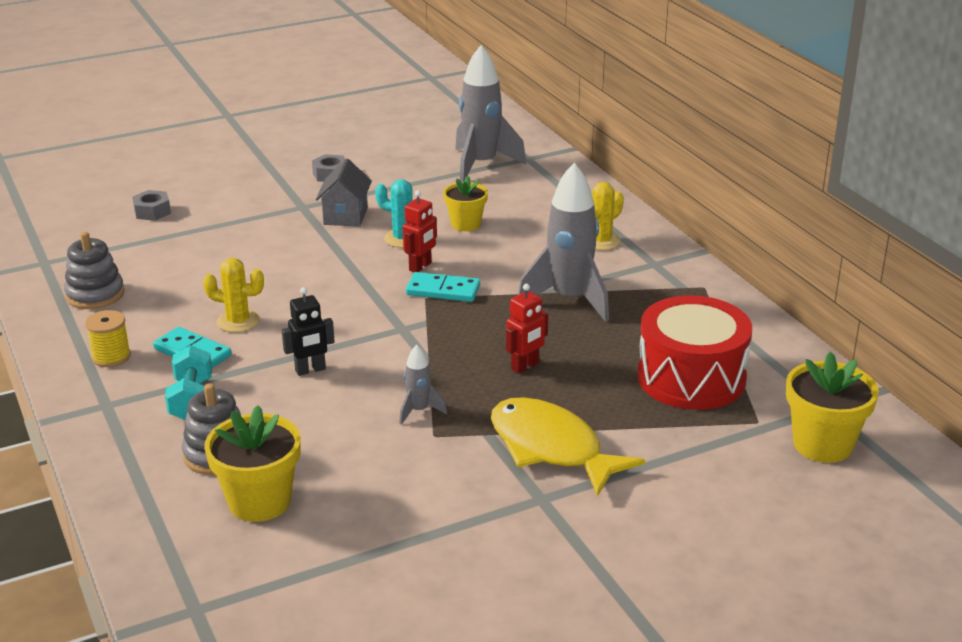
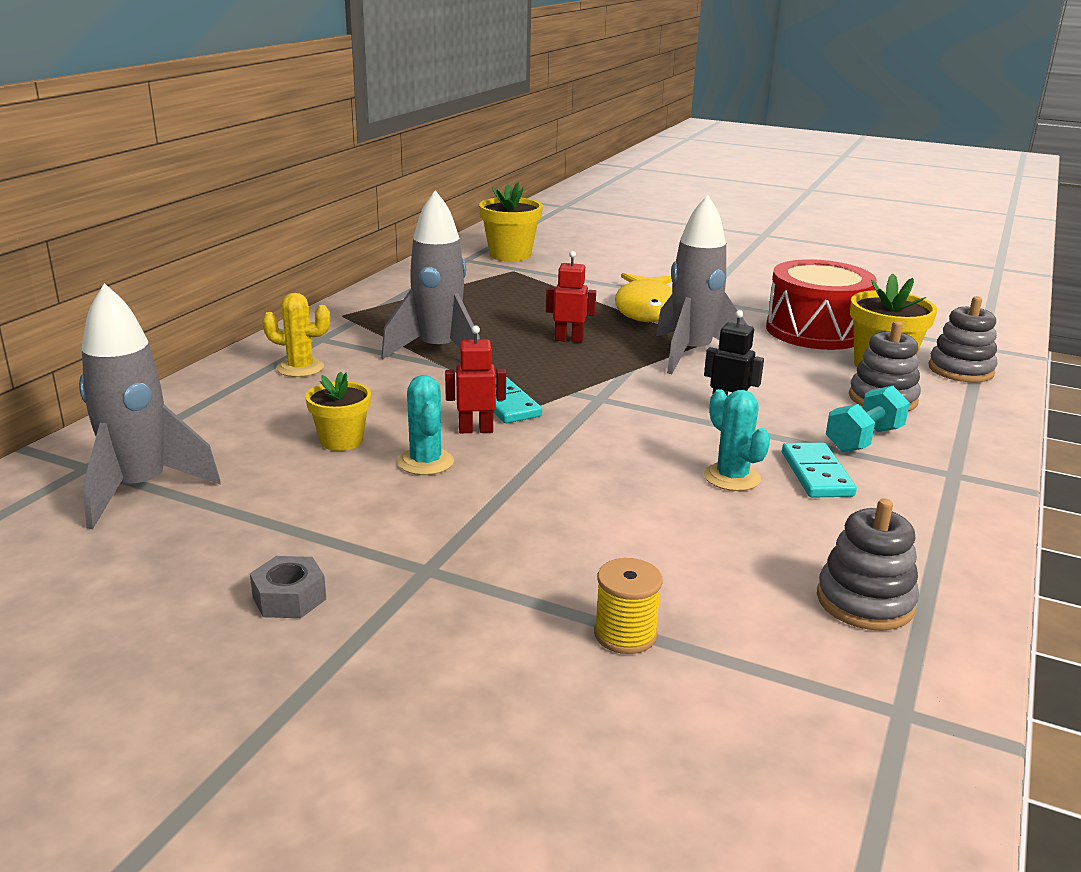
camera: 130 degrees left, 5 degrees down
(111, 357) = (910, 514): yellow spool -> yellow spool (625, 634)
(152, 212) = (623, 708): grey nut -> none
(186, 545) = (960, 370): none -> grey stacking toy
(238, 321) = (732, 477): yellow cactus -> turquoise cactus
(345, 216) = (414, 523): grey house -> none
(419, 411) = (691, 354): grey rocket -> grey rocket, size x2.15
(691, 378) = (492, 293): red drum -> red drum (815, 331)

